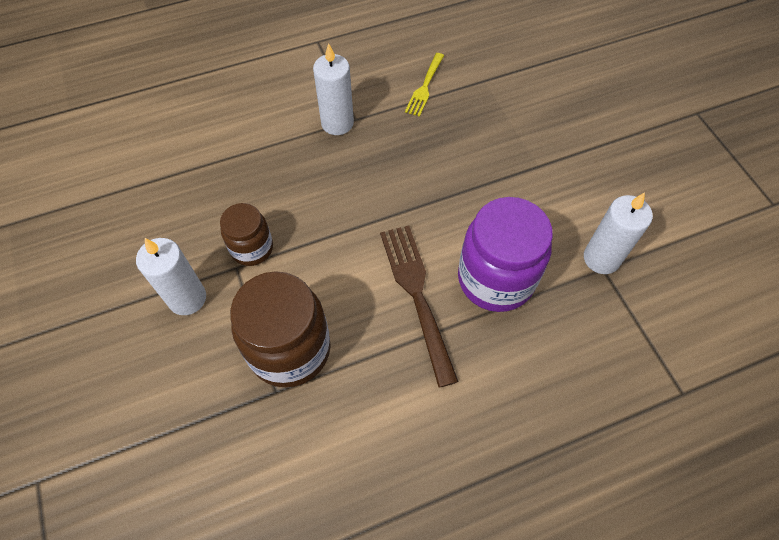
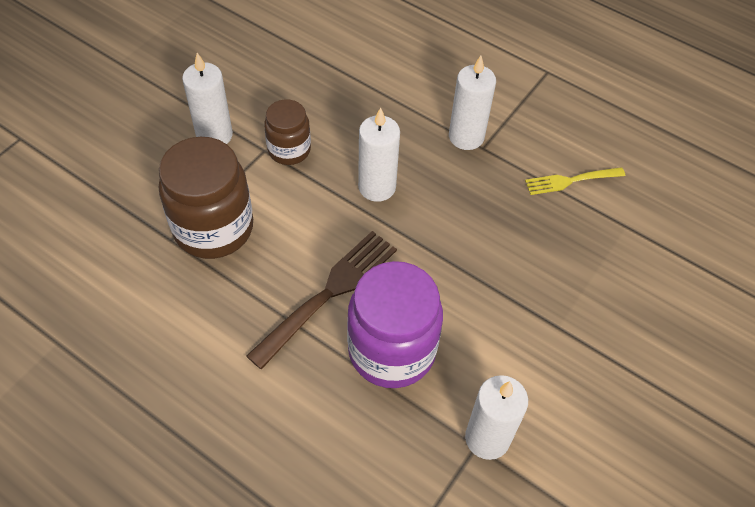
camera: 55 degrees right, 5 degrees down
(339, 207) = (377, 187): none -> white candle

